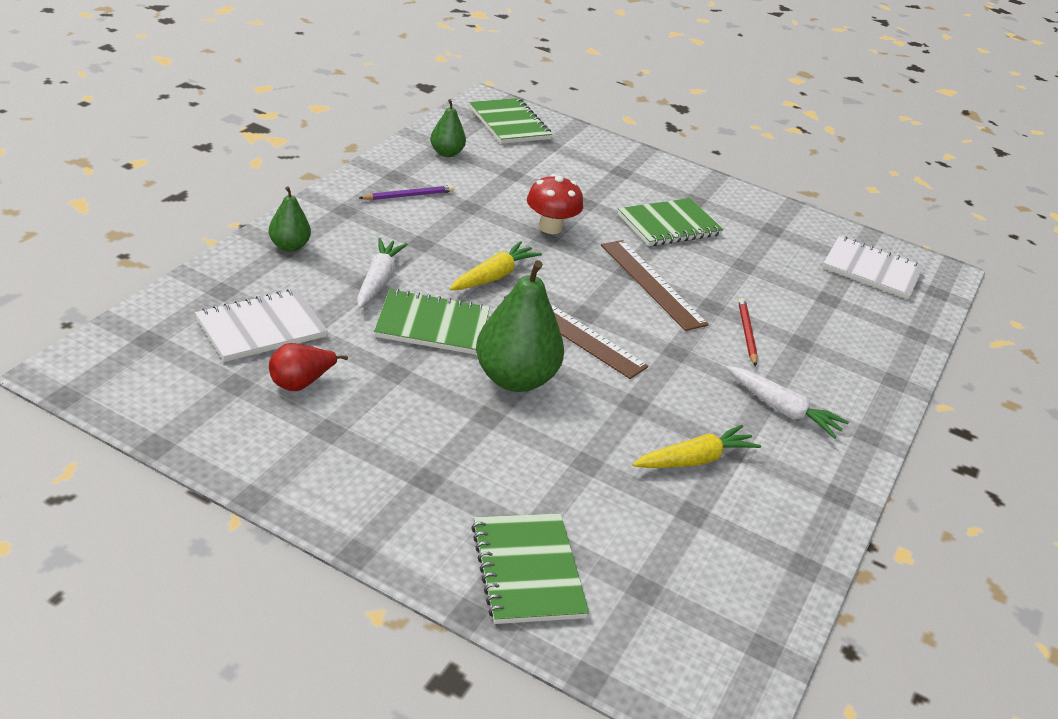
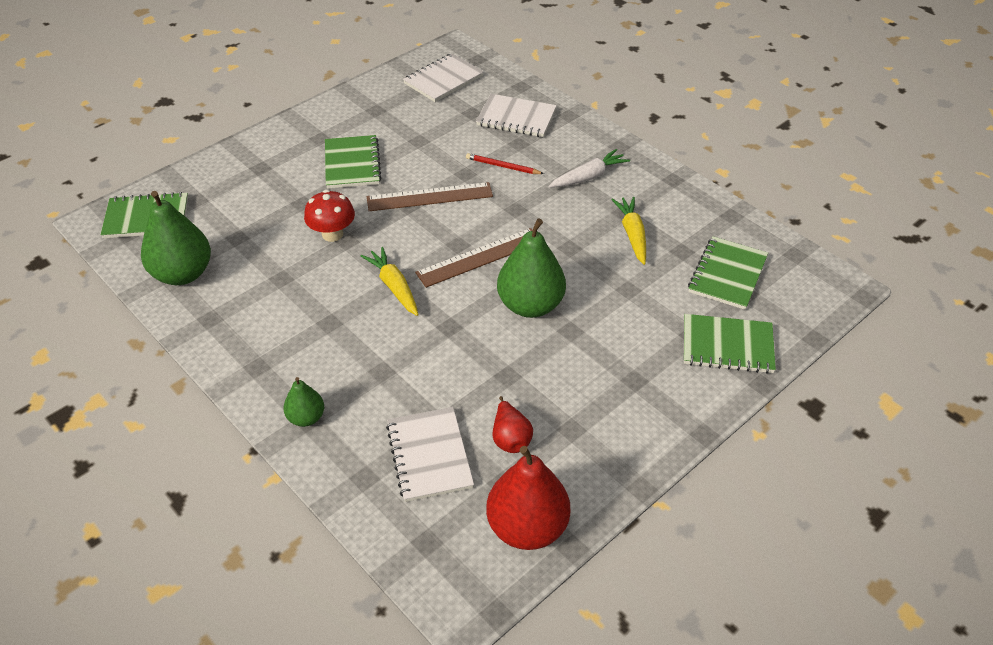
camera: 65 degrees left, 10 degrees up
(178, 407) = (527, 527): none -> red pear
(378, 280) = (379, 363): white carrot -> none
(408, 196) = (249, 316): purple pencil -> none
(432, 325) = (452, 340): green notebook -> green notebook (727, 275)
(446, 153) = (183, 274): green pear -> green pear, size x1.89
(849, 335) = (516, 118): none -> white notebook

